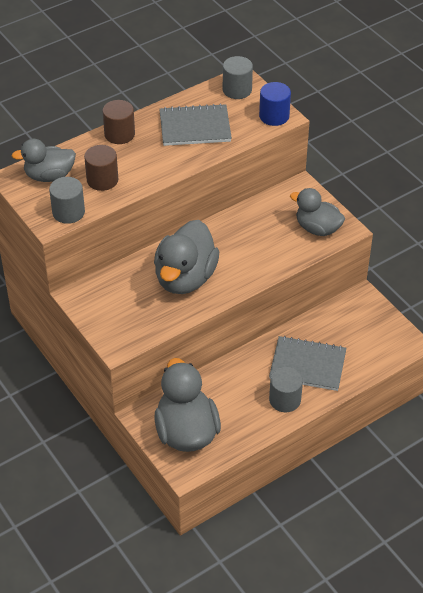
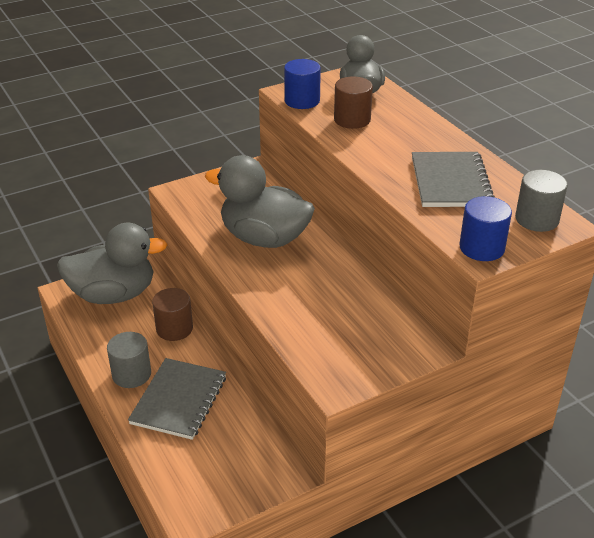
camera: 95 degrees right, 10 degrees down
(68, 212) = (302, 101): grey cylinder -> blue cylinder
(119, 134) = (432, 131): brown cylinder -> brown cylinder (174, 328)
(317, 228) = (339, 356): grey duck -> none

